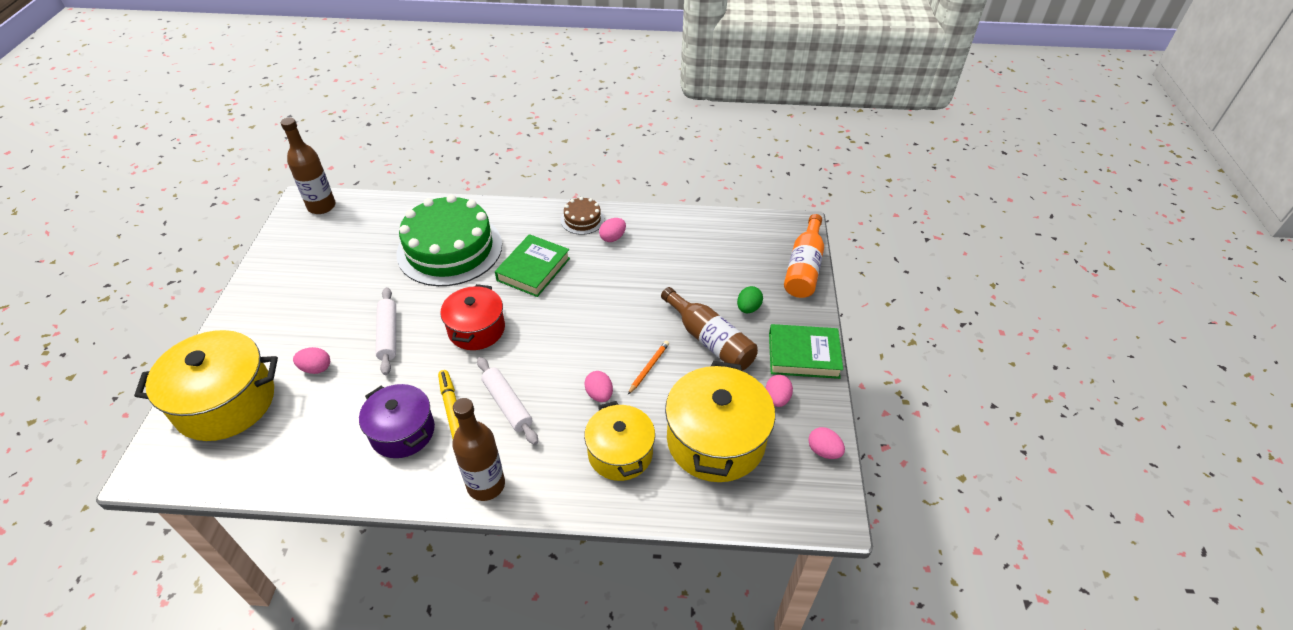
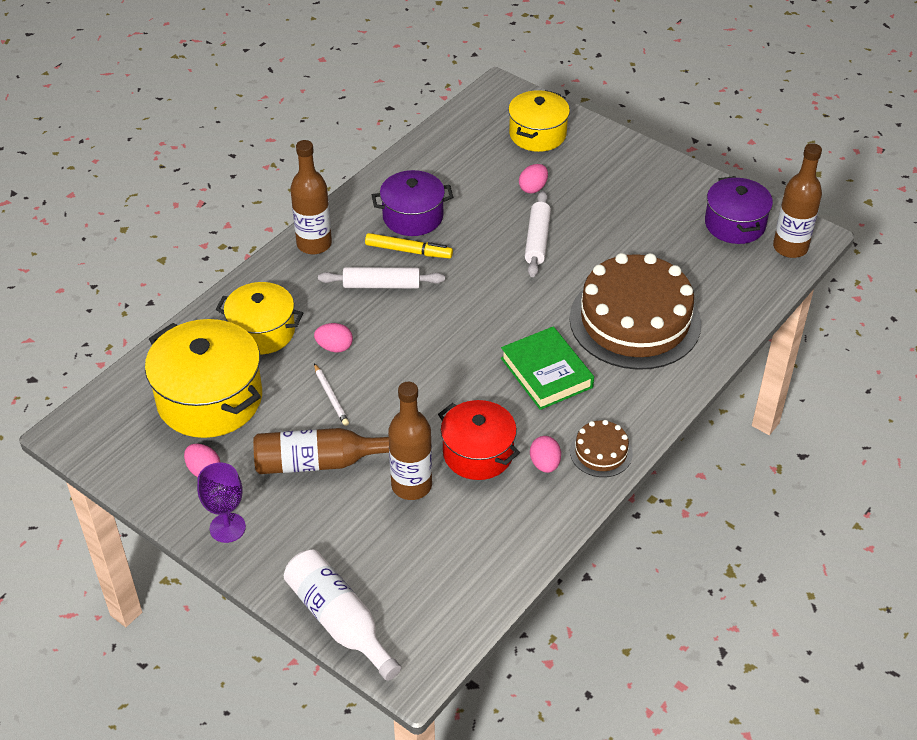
camera: 125 degrees right, 0 degrees up
(226, 402) = (537, 134): yellow pot -> yellow pot, size x0.65
(307, 239) = (735, 224): none -> purple pot
(388, 335) = (537, 240): white rolling pin -> white rolling pin turned 75 degrees clockwise
(450, 249) = (635, 320): green cake -> brown cake
(476, 329) = (493, 298): red pot -> red pot (478, 453)
(649, 368) = (331, 396): orange pencil -> white pencil
(684, 286) = (411, 485): none -> brown bottle
(748, 308) = (329, 522): green egg -> none
(803, 355) = (227, 528): green book -> purple goblet
(804, 267) = (339, 621): orange bottle -> white bottle
(823, 451) = (121, 467): pink egg -> none

